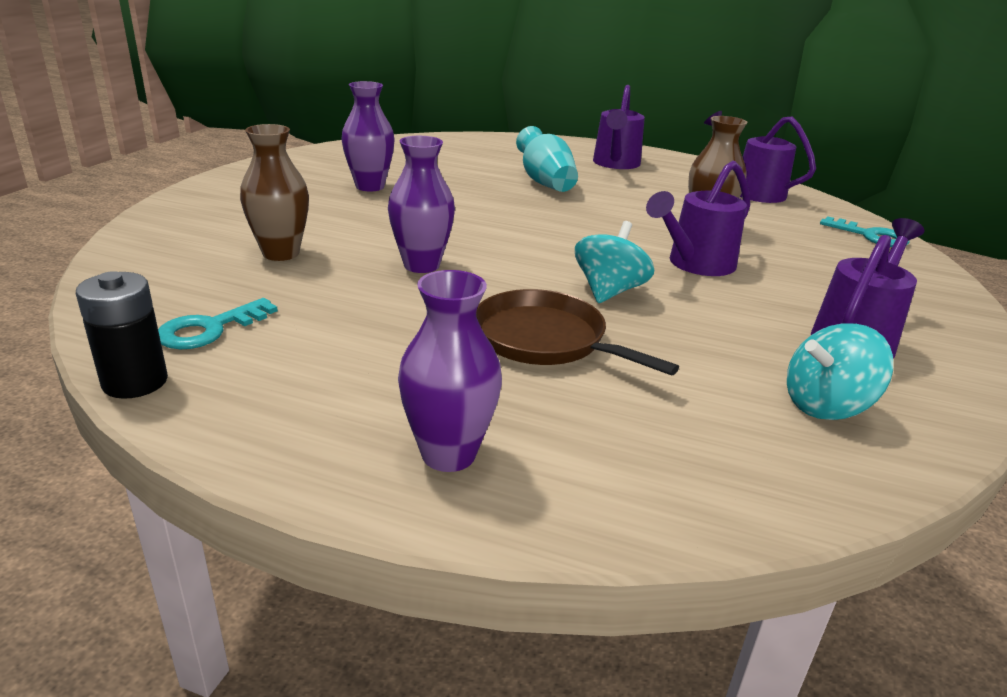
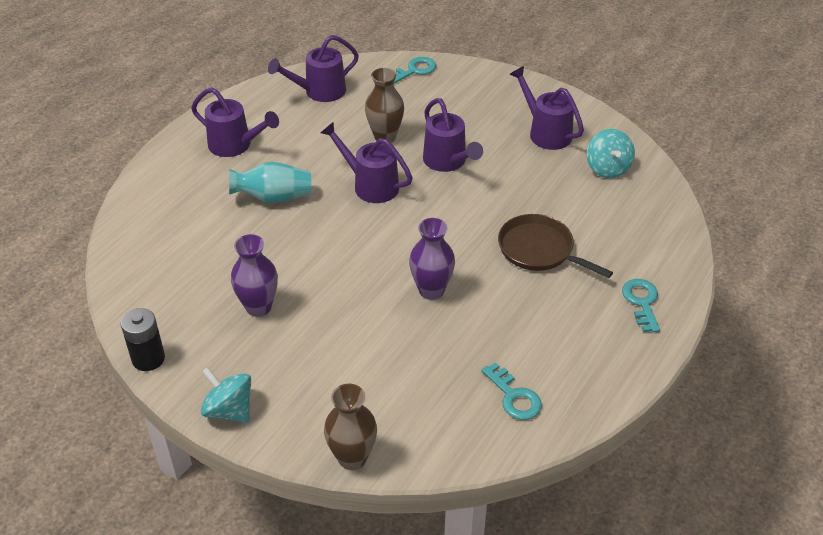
camera: 75 degrees left, 15 degrees up
(135, 382) = (574, 424): black battery -> black battery (148, 359)
(281, 253) = (399, 365): brown vase -> brown vase (352, 458)
(448, 454) = (641, 302): purple vase -> turquoise key
(545, 340) = (539, 250): brown pan -> brown pan turned 75 degrees clockwise
(604, 223) = (370, 185): none -> purple watering can
(609, 291) = (481, 210): turquoise spinning top -> turquoise spinning top (229, 410)

